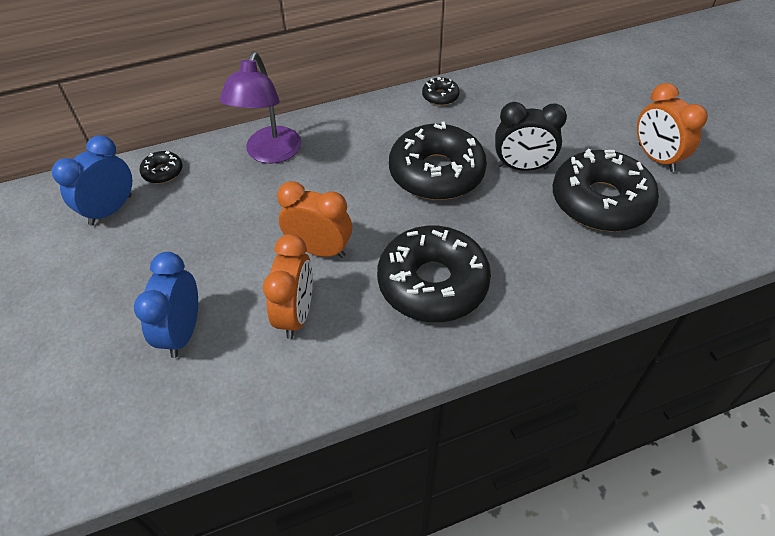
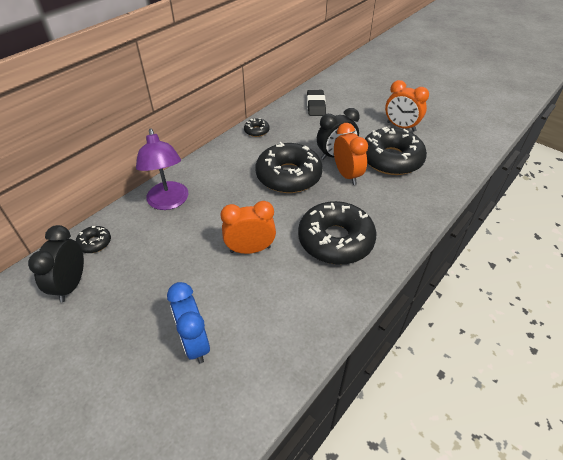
camera: 30 degrees left, 5 degrees down
(111, 210) = (71, 285): blue clock -> black clock
(296, 314) = (265, 295): orange clock -> orange clock (347, 175)
(549, 85) = (316, 106): none -> black eraser

